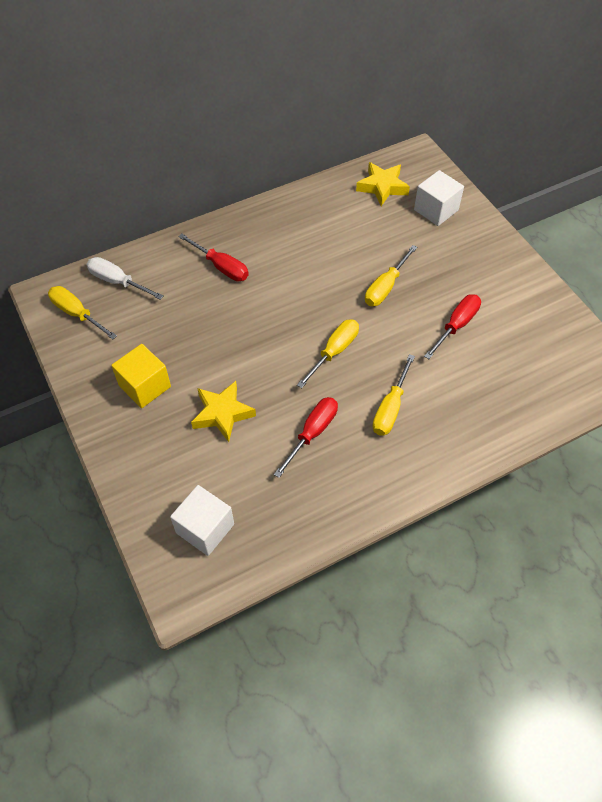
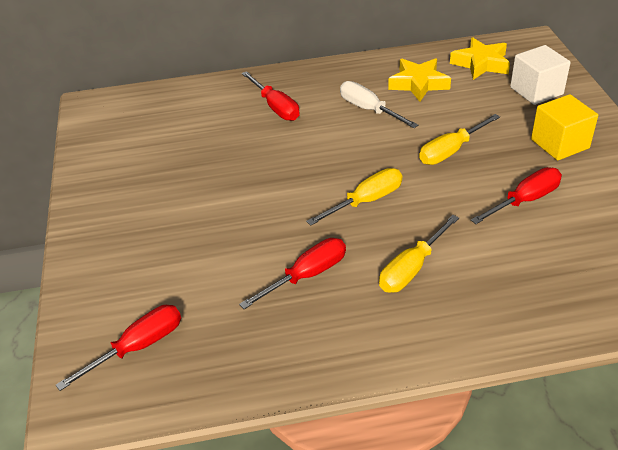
camera: 20 degrees right, 15 degrees down
(77, 314) = (111, 124): yellow screwdriver -> none
(117, 282) = (165, 104): white screwdriver -> white screwdriver (368, 110)
(145, 386) = (144, 197): yellow cube -> yellow cube (560, 144)
(205, 528) = (138, 347): white cube -> red screwdriver
(222, 413) = (213, 237): yellow star -> yellow star (418, 84)

